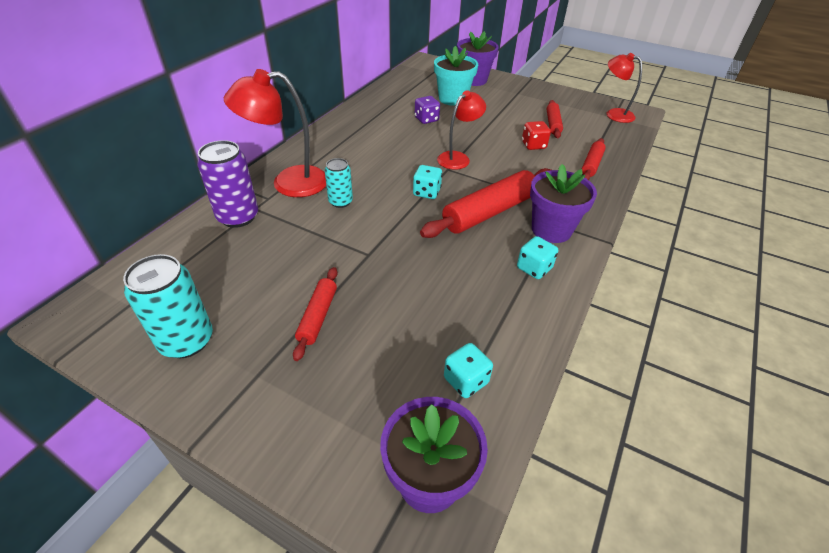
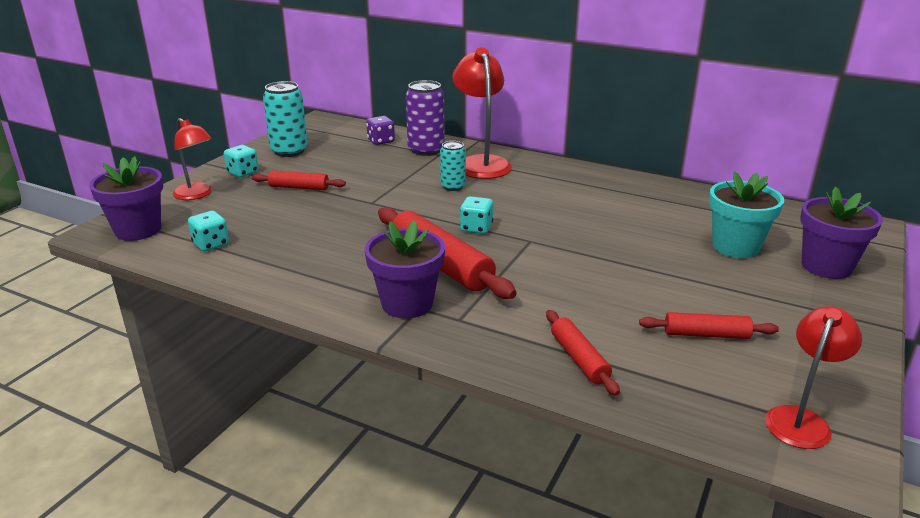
camera: 90 degrees right, 15 degrees down
(426, 119) = (654, 227): purple dice -> purple dice (381, 141)
(458, 158) = (559, 248): red lamp -> red lamp (197, 195)
(533, 145) = (619, 308): red dice -> none
(534, 268) = (339, 286): turquoise dice -> turquoise dice (243, 173)
(591, 164) = (579, 359): red rolling pin -> red rolling pin turned 45 degrees clockwise

